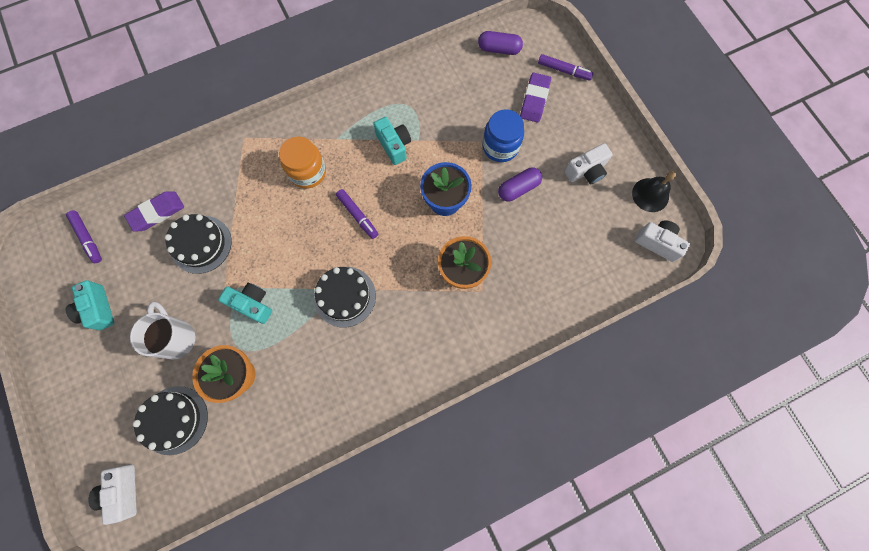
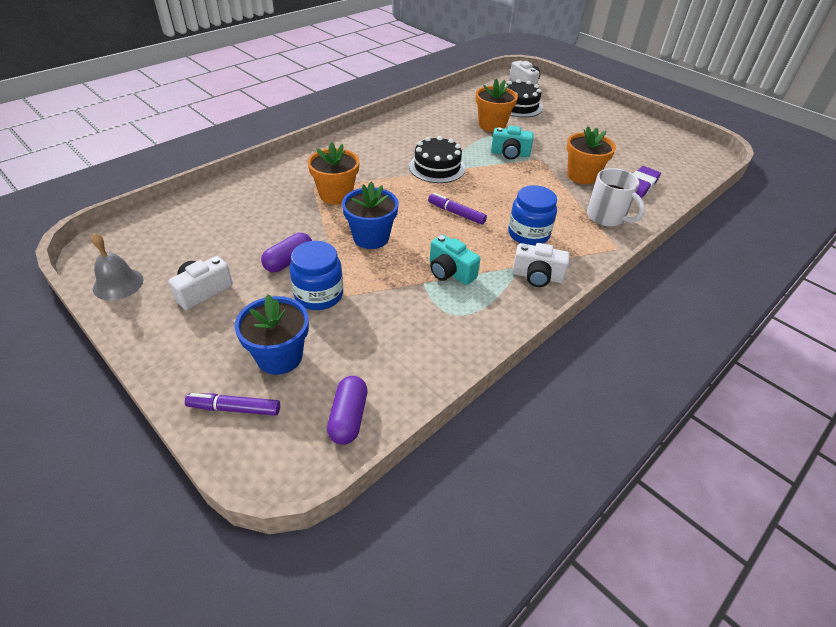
camera: 160 degrees right, 30 degrees down
(88, 238) = (675, 165): purple marker -> none
(98, 309) = (622, 137): turquoise camera -> none
(176, 338) = (552, 133): white mug -> white mug (607, 217)
(201, 244) = (582, 176): black cake -> orange flower pot
(308, 172) = (528, 234): orange jar -> blue jar
(499, 49) = (348, 418): purple capsule -> purple capsule turned 75 degrees counterclockwise
(534, 100) = (279, 357): purple eraser -> blue flower pot
(650, 195) = (118, 284): black bell -> grey bell
(657, 243) = (120, 245): white camera -> white camera (537, 276)

